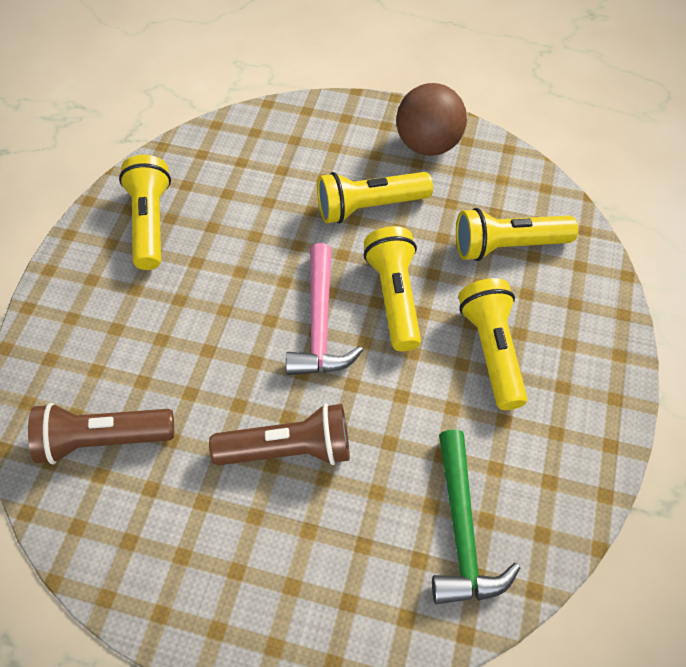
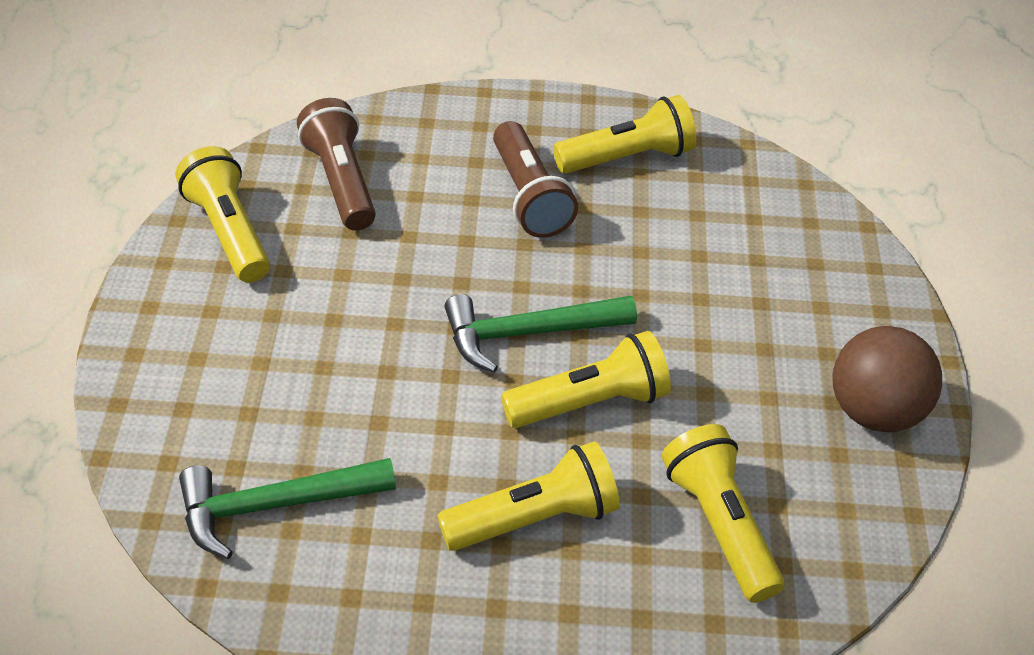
camera: 75 degrees right, 10 degrees down
(289, 449) = (354, 330): brown flashlight -> brown flashlight (529, 197)
(320, 324) = (527, 333): pink hammer -> green hammer
(369, 207) = (730, 357): yellow flashlight -> yellow flashlight (229, 231)

